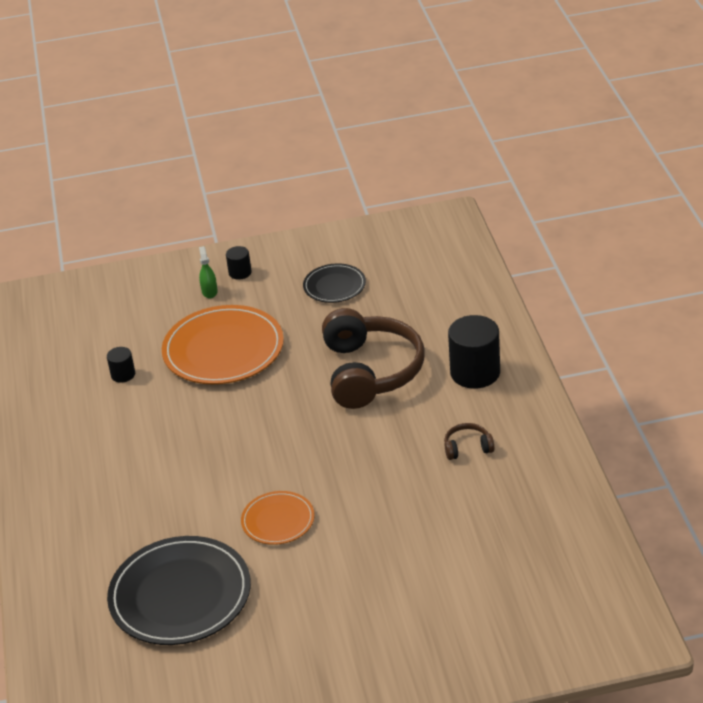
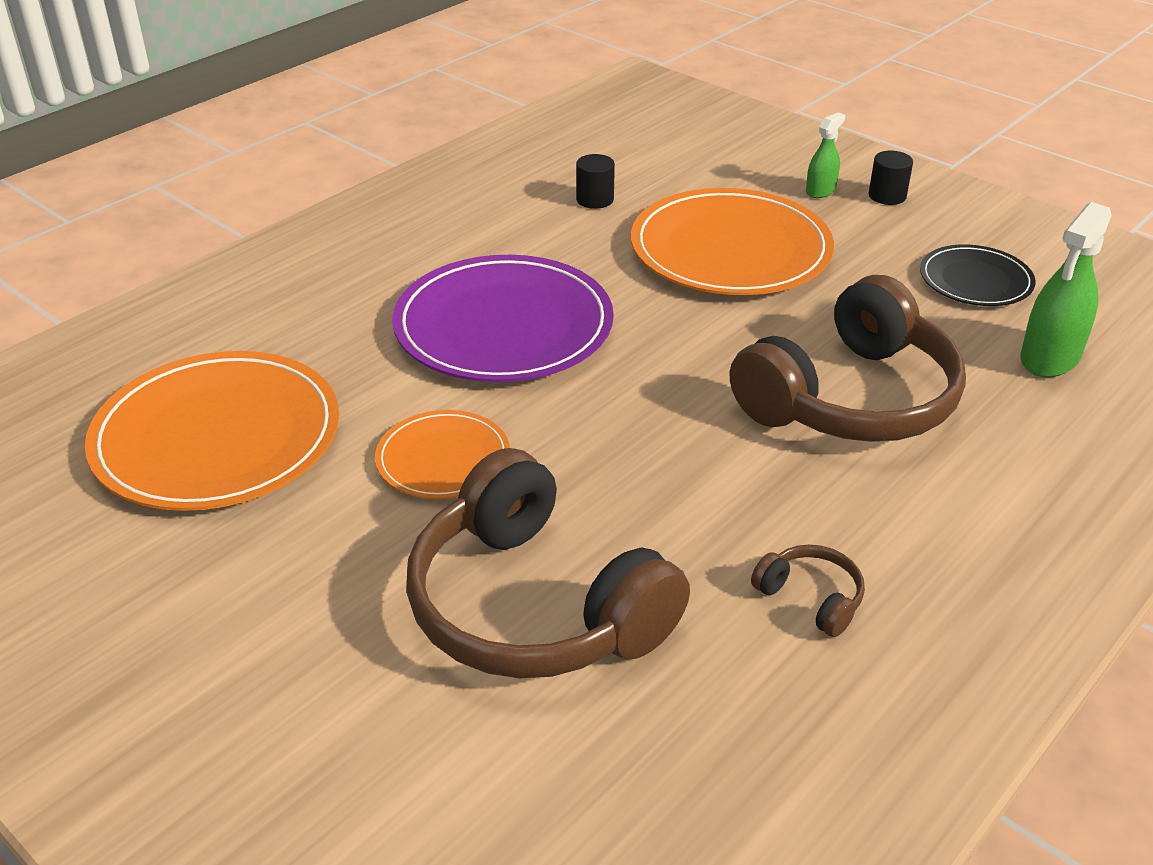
camera: 50 degrees right, 0 degrees up
(180, 595) = (217, 437): black plate -> orange plate
(198, 458) = (503, 326): none -> purple plate
(397, 529) = (534, 606): none -> brown headphones
(407, 298) = (1050, 358): none -> green spray bottle
(475, 372) = (993, 515): black cylinder -> none

